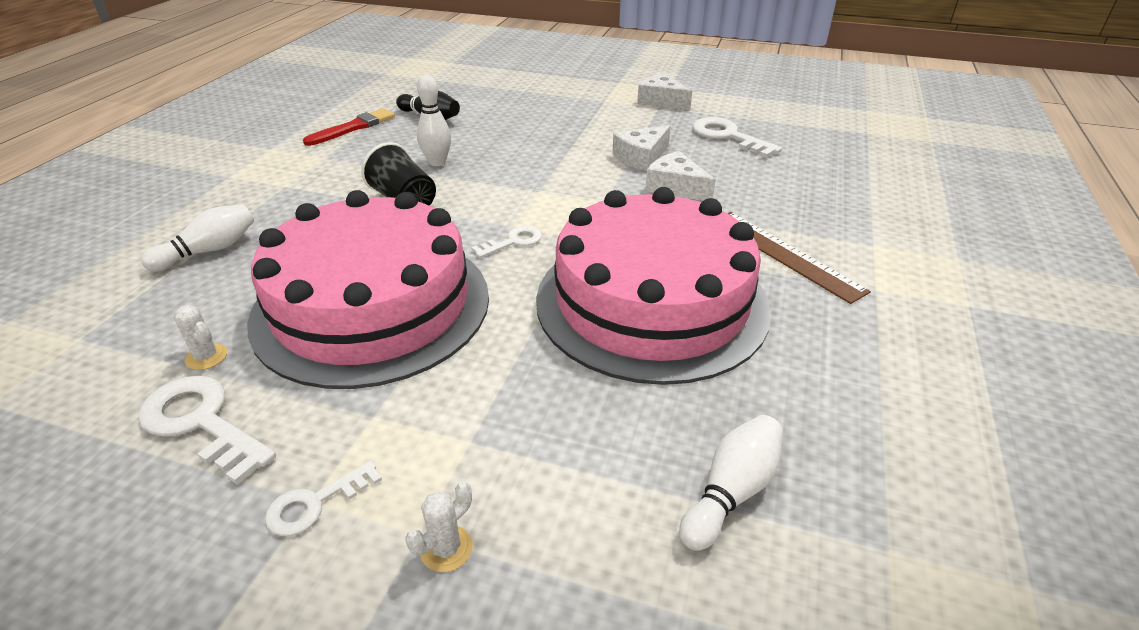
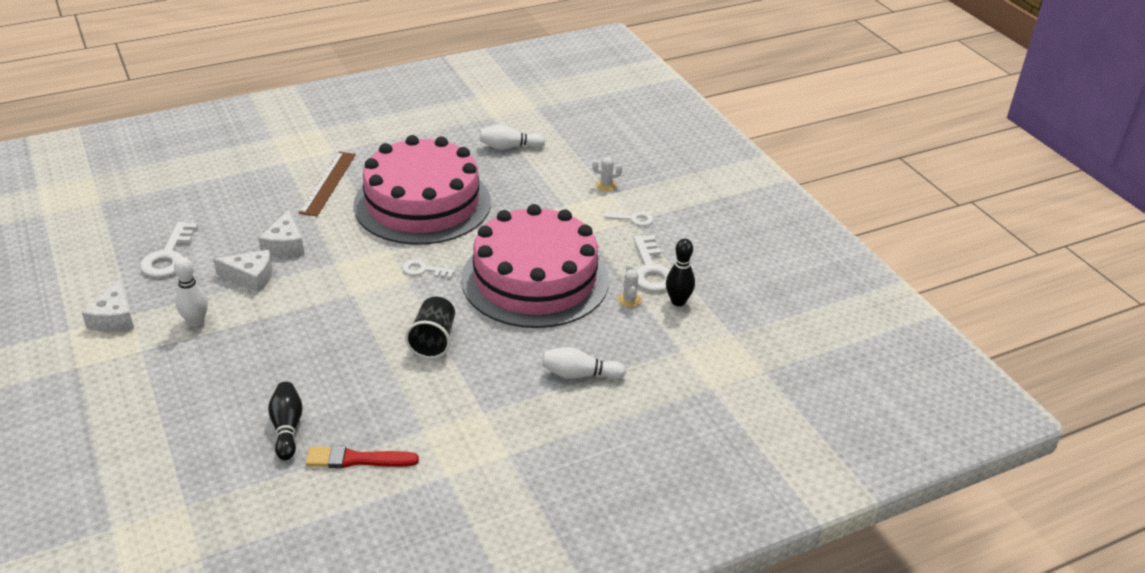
camera: 135 degrees left, 0 degrees up
(118, 400) = (678, 301): none -> black bowling pin
(437, 162) = (364, 364): white bowling pin -> white bowling pin (196, 322)

